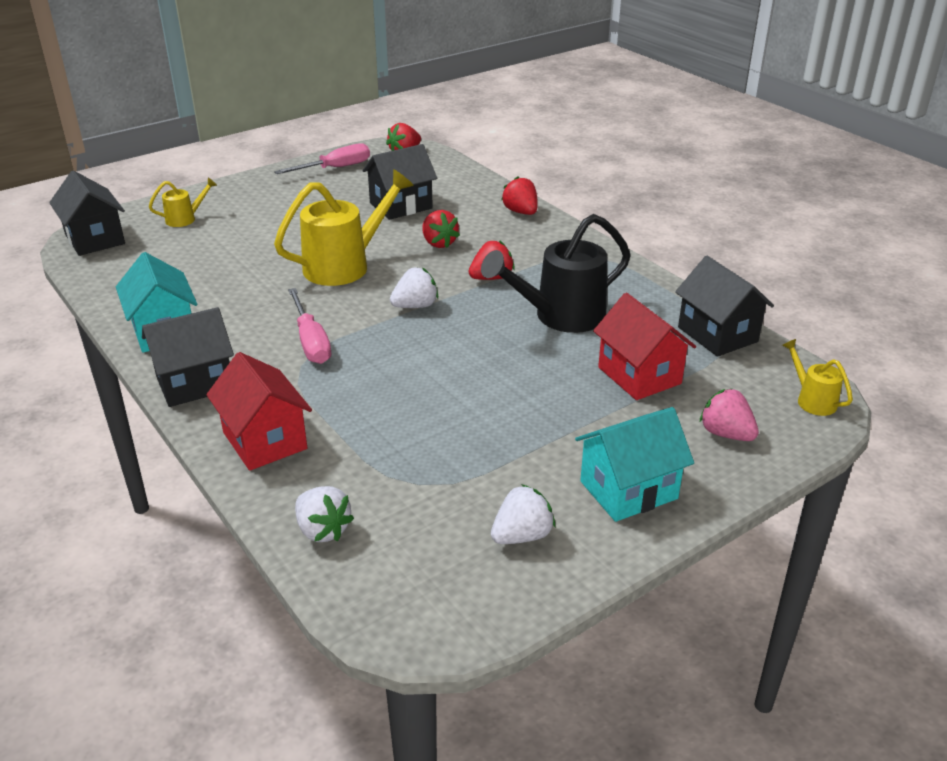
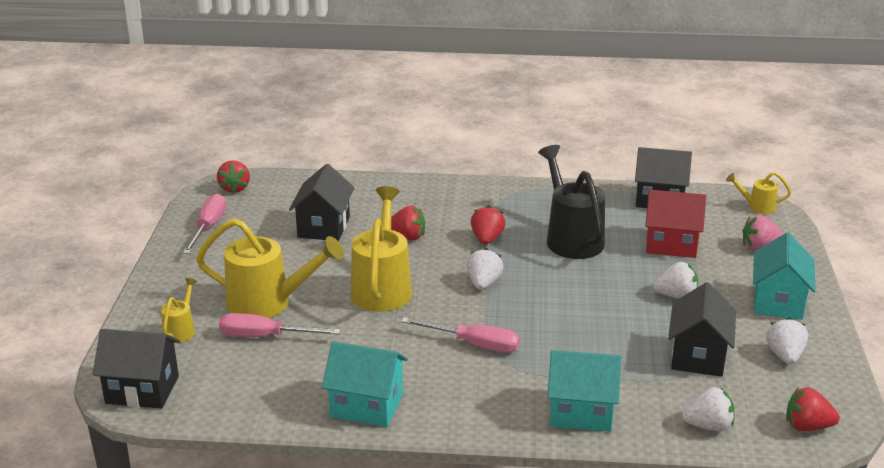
camera: 50 degrees left, 5 degrees down
(195, 383) = (466, 417): black house -> black house (698, 356)
(213, 251) = (265, 336): none -> pink screwdriver
(261, 233) = (268, 303): none -> yellow watering can
(264, 440) = (581, 412): red house -> turquoise house
(521, 212) = (411, 188): red strawberry -> red strawberry (807, 426)
(543, 416) = (676, 295): none -> white strawberry
(560, 316) = (571, 238): black watering can -> black watering can turned 150 degrees clockwise

